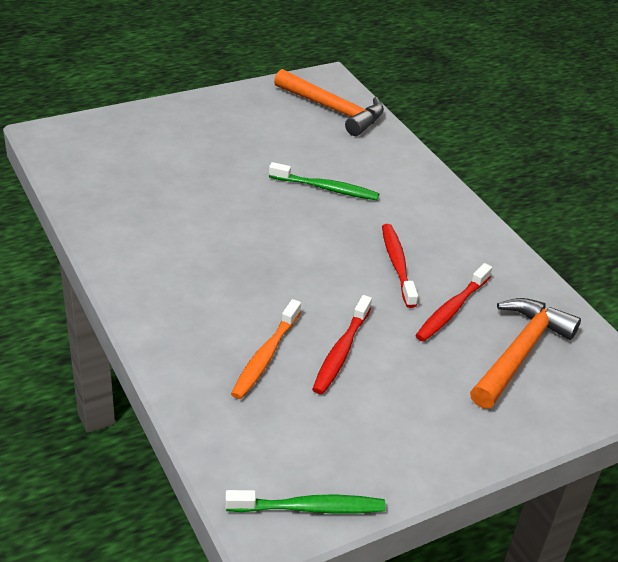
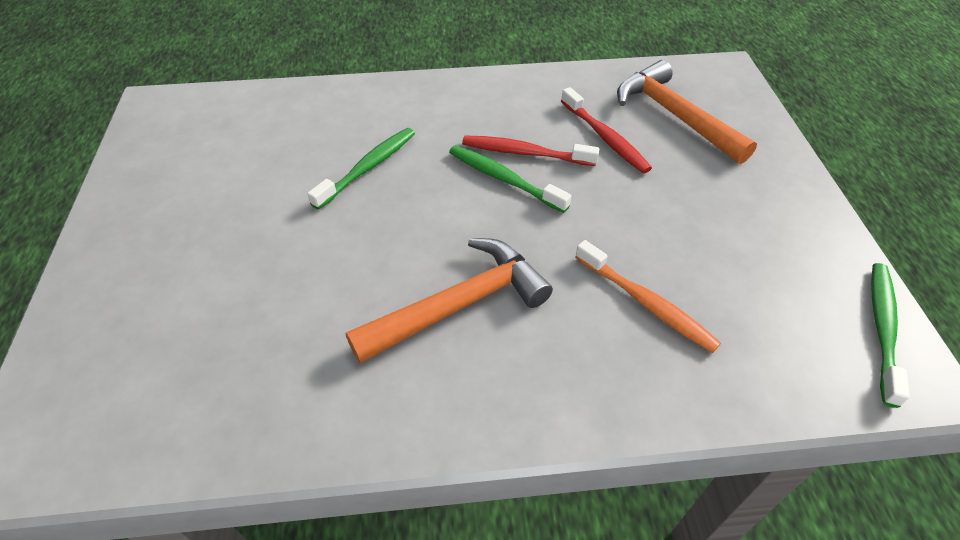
camera: 65 degrees left, 10 degrees up
(333, 110) = (222, 118): orange hammer -> orange hammer (459, 304)
(341, 351) = (650, 236): red toothbrush -> none
(357, 259) = (504, 179): none -> green toothbrush

